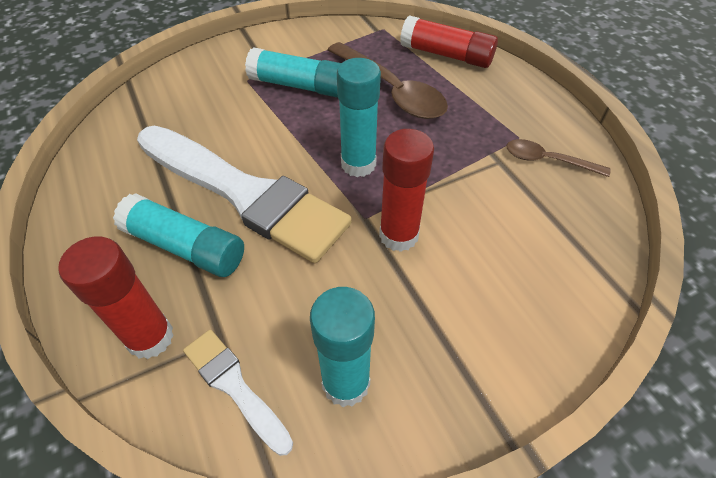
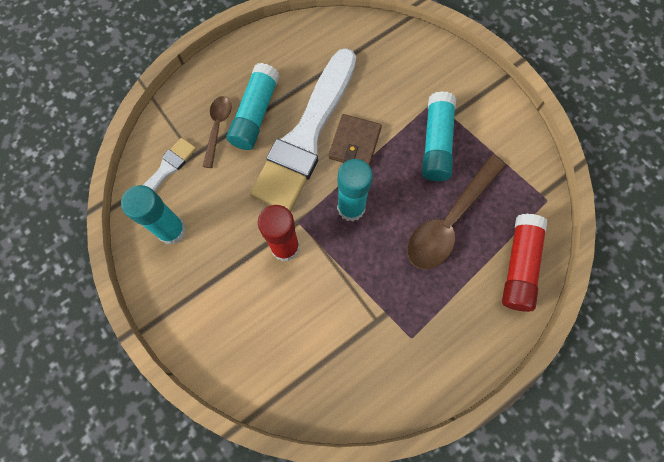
camera: 80 degrees right, 20 degrees up
(150, 337) = (190, 118): red glue stick -> none
(273, 149) = (355, 143): none -> brown wallet
(547, 160) = (386, 362): brown spoon -> brown spoon (217, 128)

